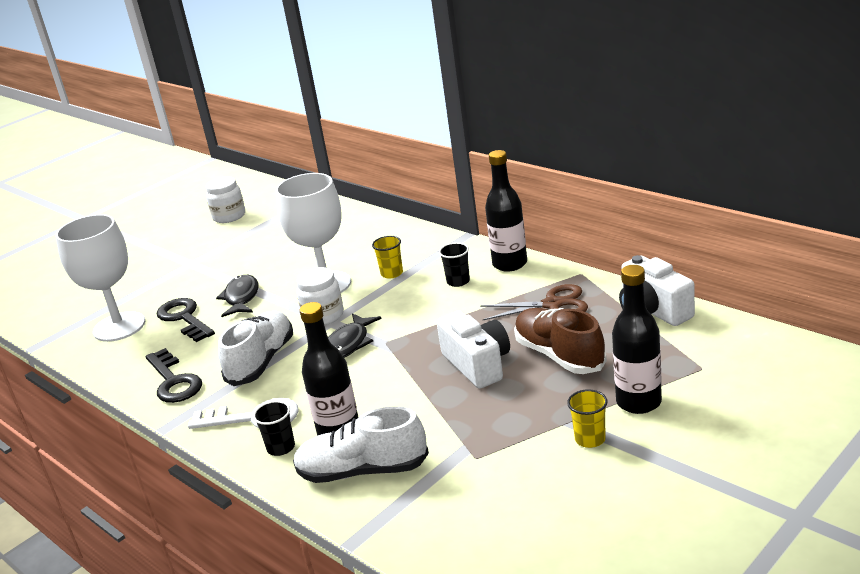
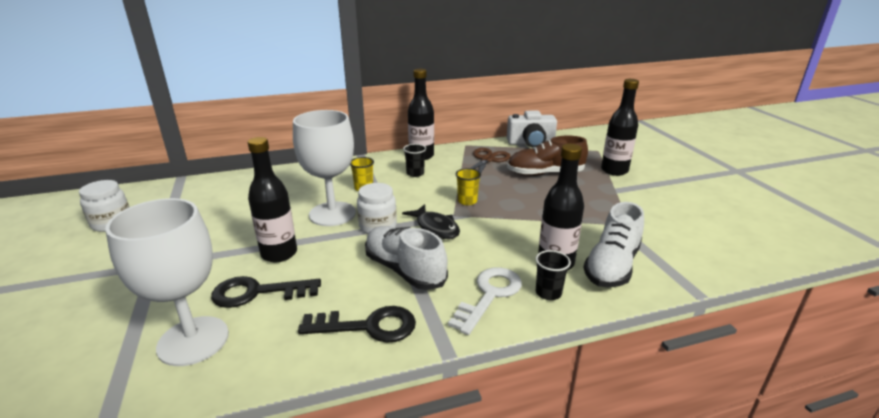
camera: 65 degrees left, 0 degrees up
(241, 298) = (279, 253): black fish -> black bottle
(477, 364) = (525, 195): white camera -> none
(590, 439) = (638, 190): yellow cup -> yellow cup (467, 201)

